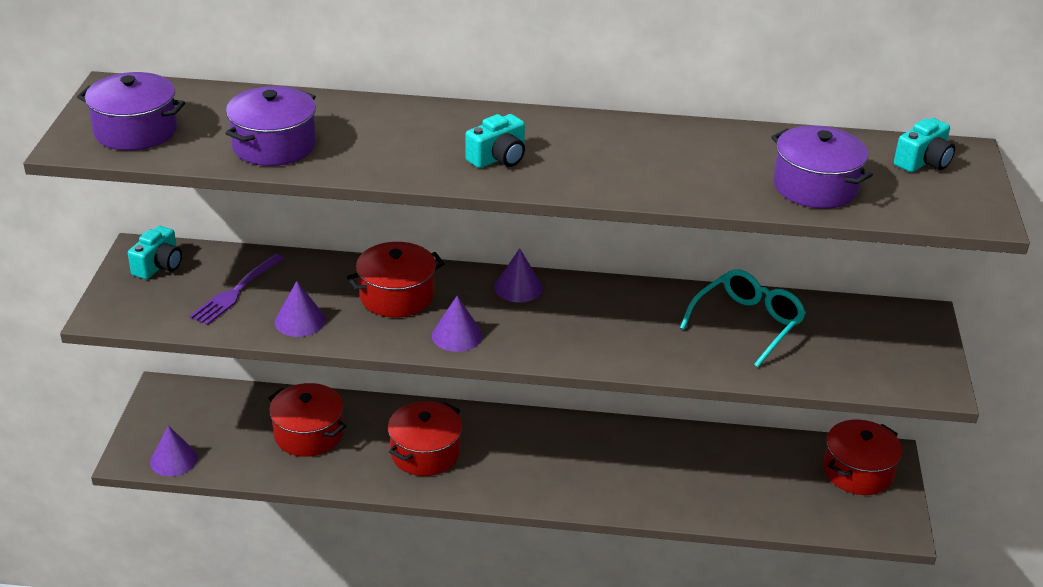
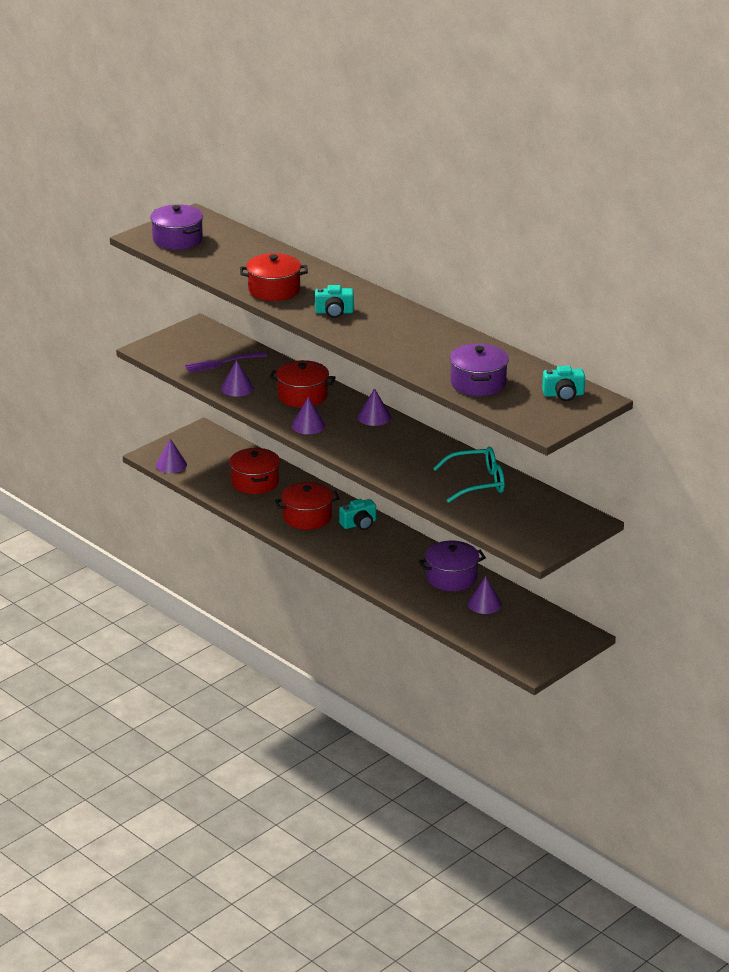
camera: 40 degrees right, 5 degrees down
(159, 266) = (199, 336): turquoise camera -> turquoise camera (359, 524)
(274, 146) = (233, 268): purple pot -> purple pot (451, 577)
(749, 469) = (484, 604): none -> purple cone
(858, 471) = (551, 633): red pot -> red pot (274, 290)

